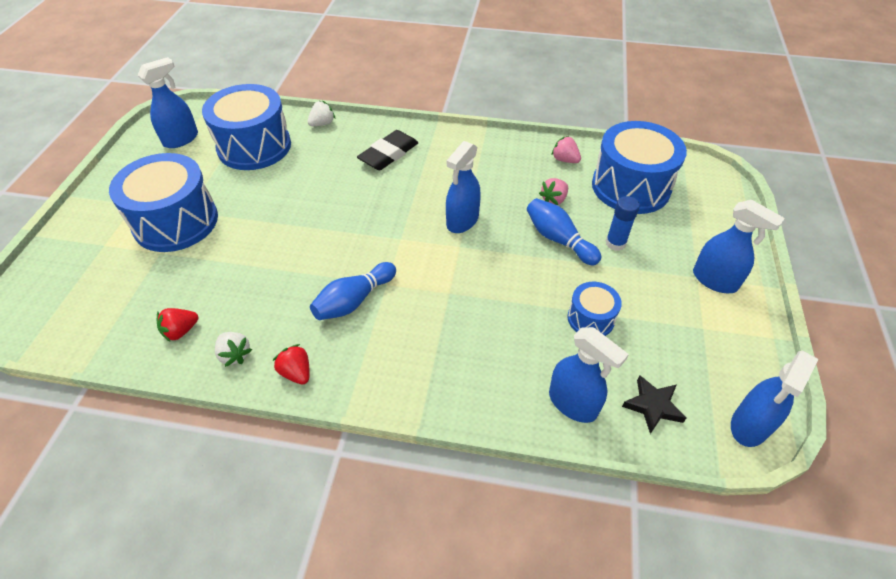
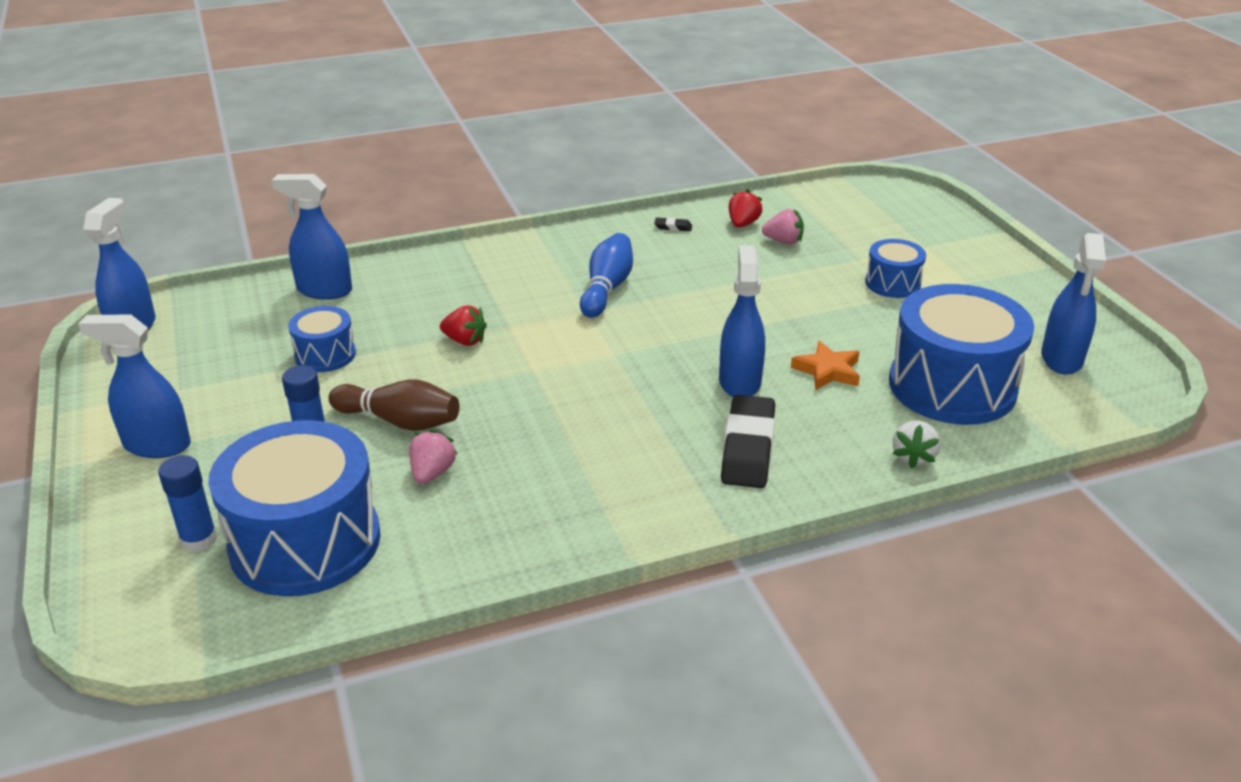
camera: 150 degrees right, 15 degrees down
(176, 222) = (892, 283): blue drum -> blue drum, size x0.50
(235, 355) = (673, 227): white strawberry -> black eraser
(296, 372) = (604, 234): red strawberry -> red strawberry (465, 341)
(299, 178) = (827, 371): none -> orange star
(462, 221) = (551, 398): blue spray bottle -> blue spray bottle (740, 382)
(558, 239) = (400, 421): blue bowling pin -> brown bowling pin
(565, 160) = (445, 550): pink strawberry -> pink strawberry (783, 241)
(653, 406) = (239, 311): black star -> none
(686, 207) = (199, 539): none -> blue glue stick

